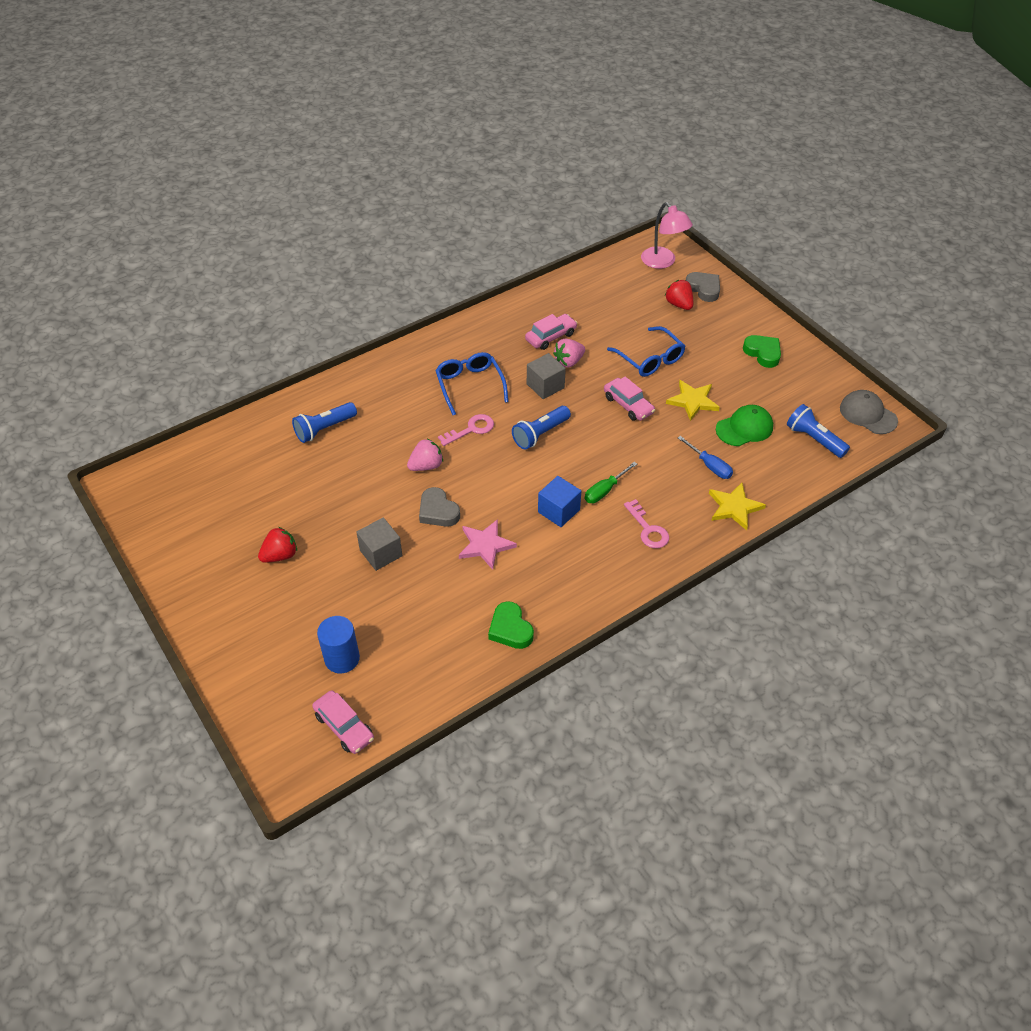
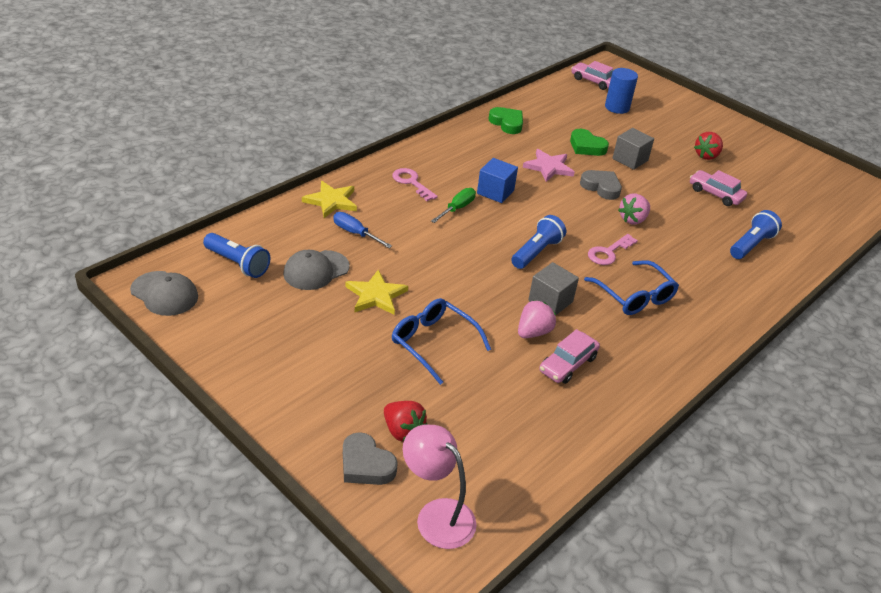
camera: 165 degrees right, 10 degrees down
(628, 405) = (450, 287): pink car -> pink car (715, 194)
(744, 428) = (316, 270): green cap -> grey cap
(763, 353) = (283, 363): green heart -> green heart (586, 146)

